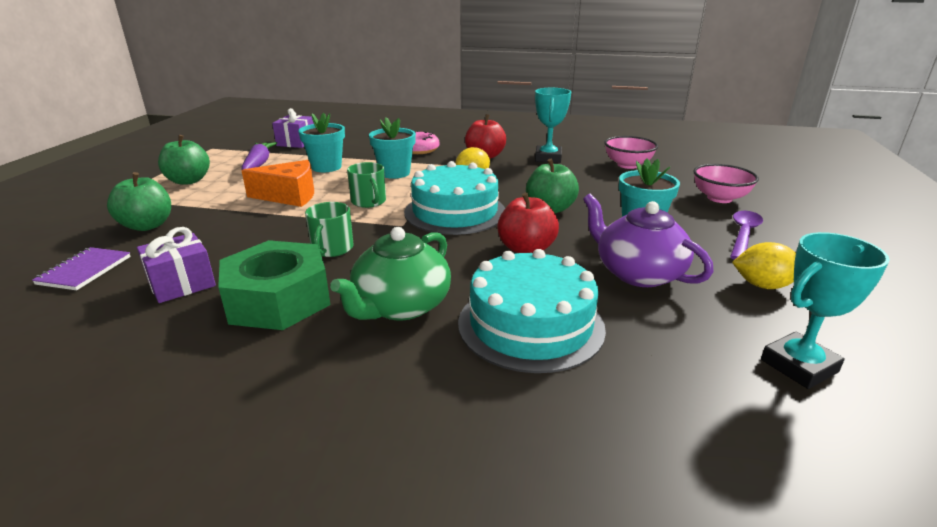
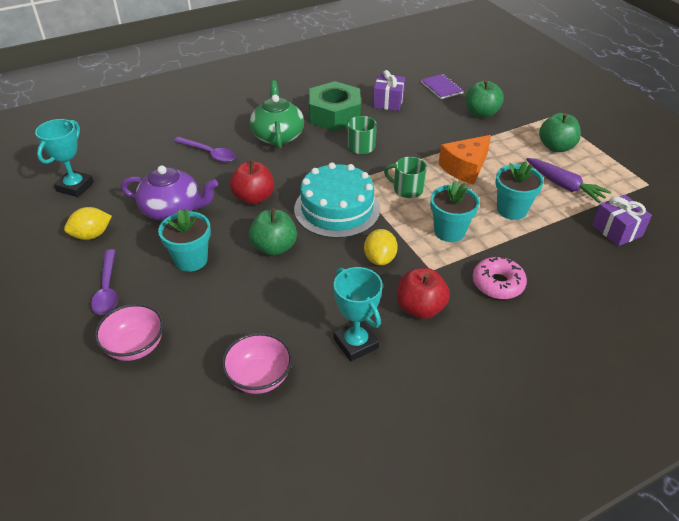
camera: 140 degrees right, 15 degrees up
(530, 324) = (209, 153): turquoise cake -> purple spoon

